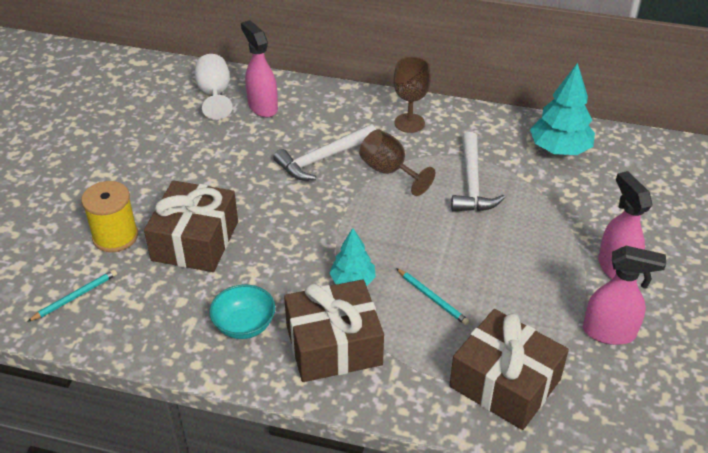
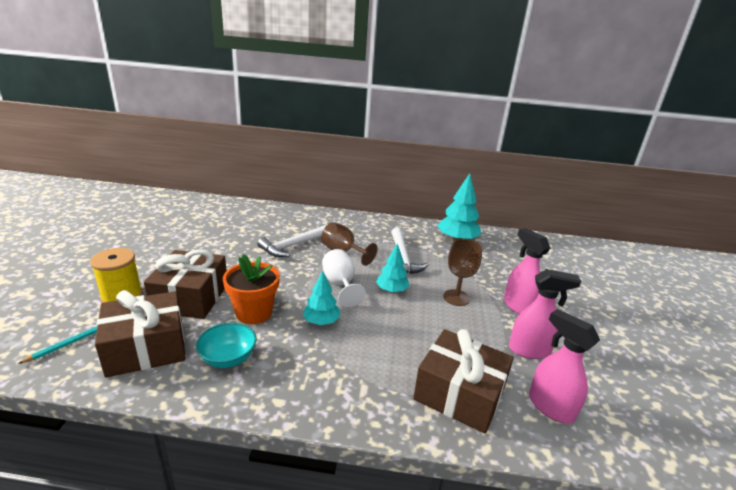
camera: 10 degrees left, 15 degrees down
(214, 94) = (215, 211): white goblet -> white goblet (340, 284)
(262, 107) = (250, 218): pink spray bottle -> pink spray bottle (550, 406)
(271, 265) = (254, 313): none -> orange flower pot
(334, 345) = (308, 370): brown gift -> brown gift (146, 347)
(409, 123) = (353, 226): brown goblet -> brown goblet (456, 297)
(432, 298) = (387, 331): turquoise pencil -> none
(448, 237) = (391, 290): none -> turquoise tree

